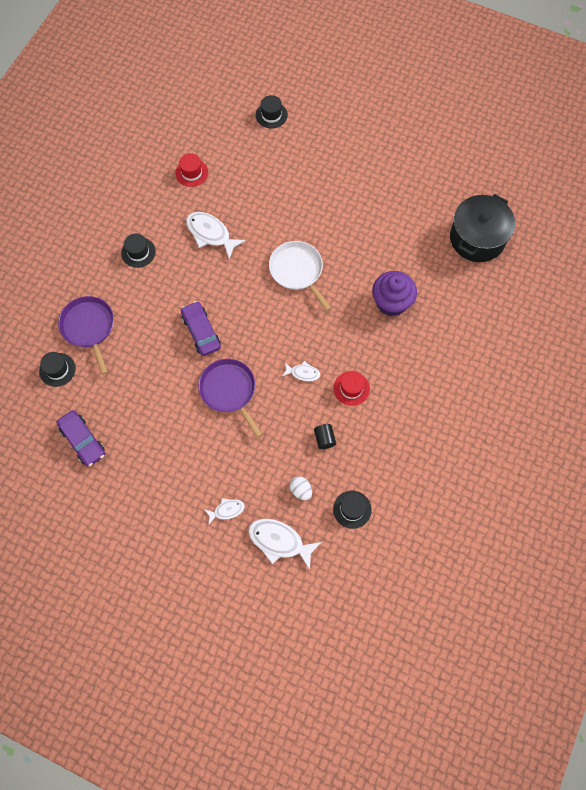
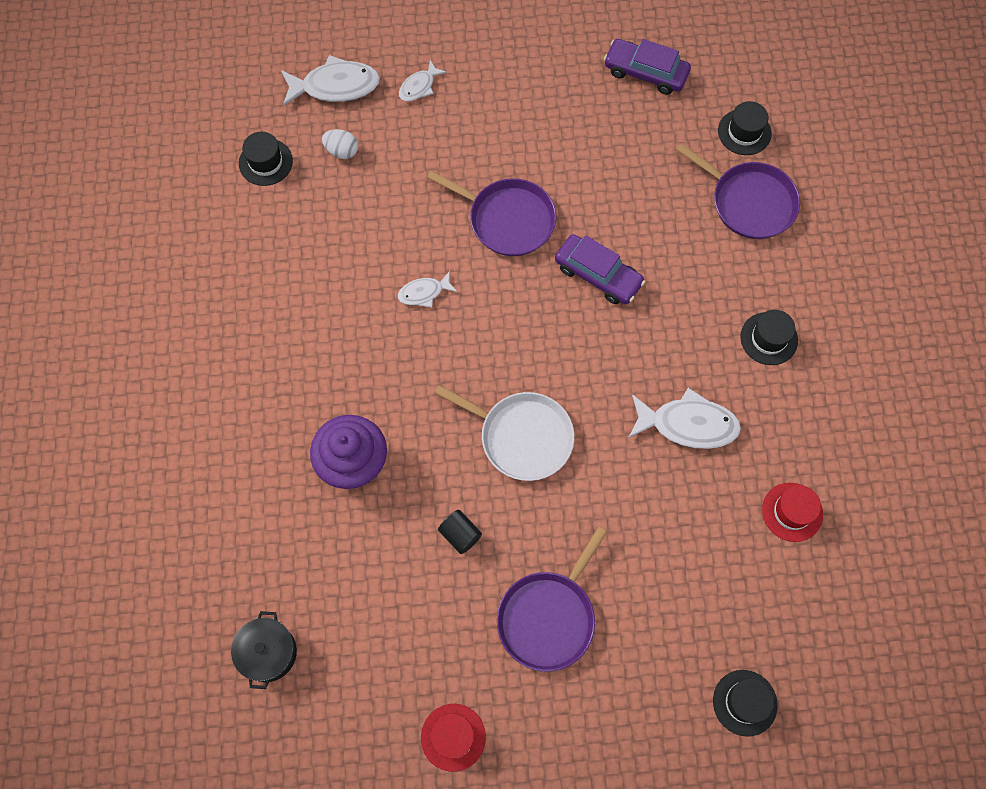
camera: 150 degrees right, 0 degrees up
(324, 439) = (346, 225): black cylinder -> black cylinder (460, 535)
(336, 188) = (548, 617): none -> purple pan
(351, 388) = (346, 307): red hat -> red hat (453, 737)
(477, 238) = (268, 652): black pot -> black pot, size x0.55

